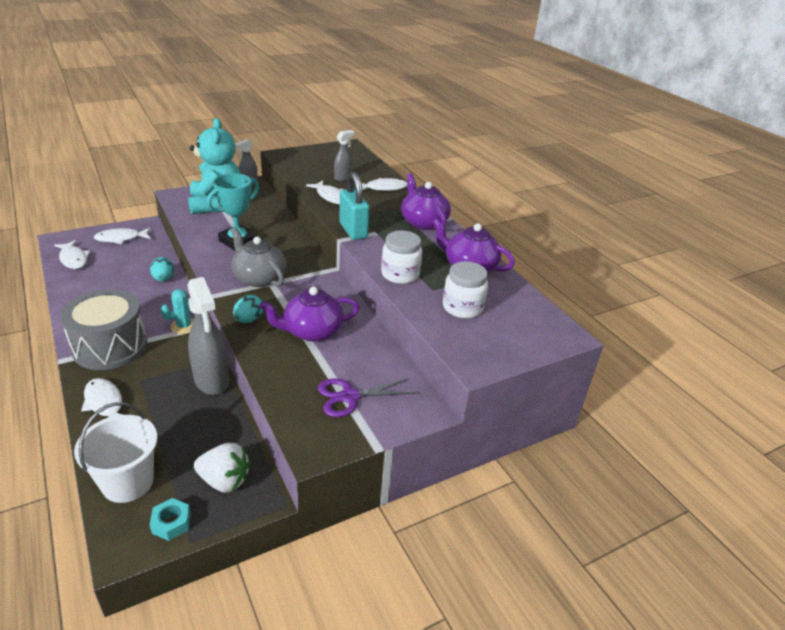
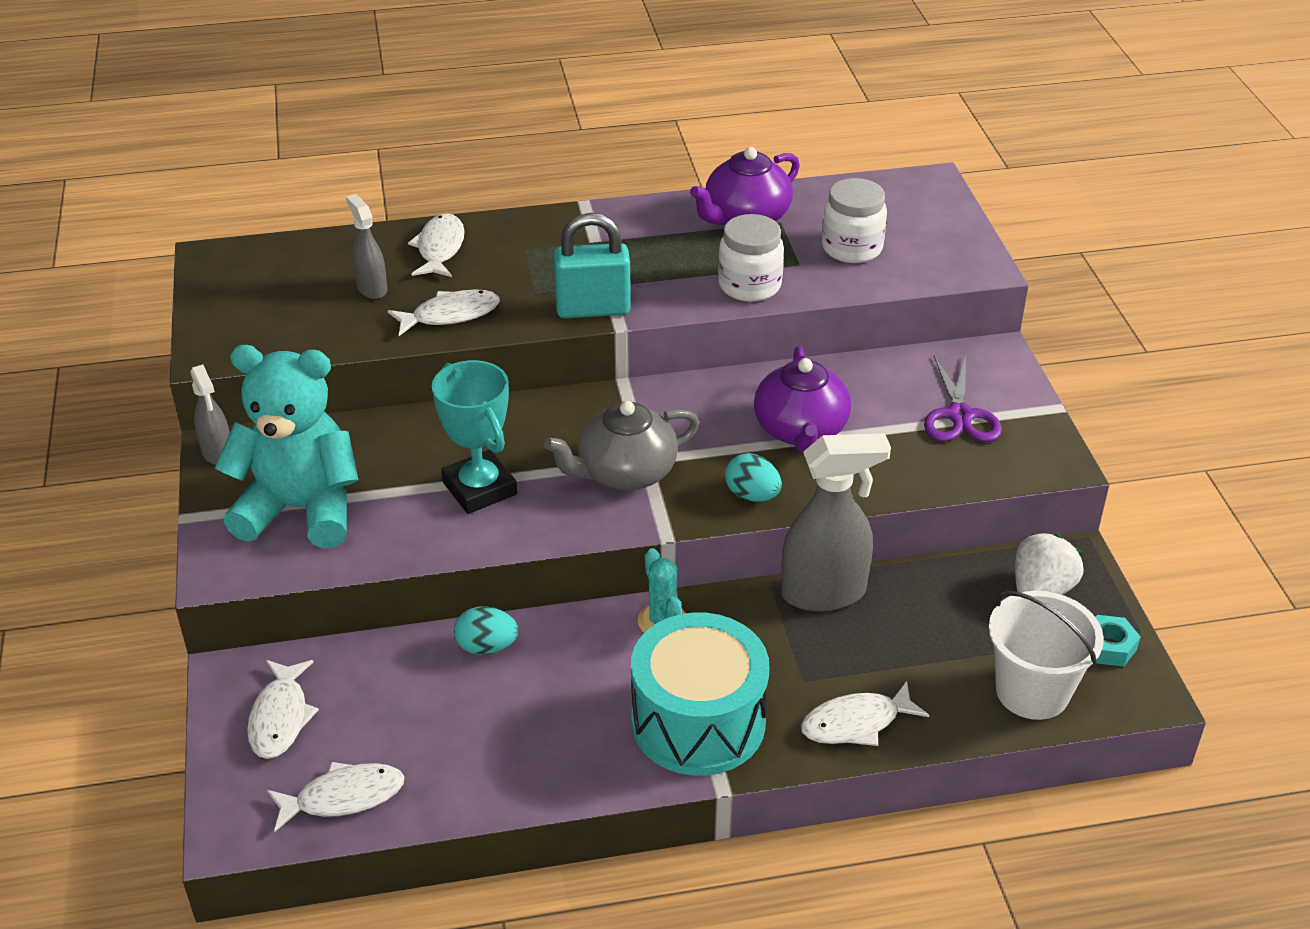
camera: 70 degrees left, 5 degrees up
(110, 346) = (698, 722): grey drum -> turquoise drum
(423, 222) = (590, 231): purple teapot -> none

